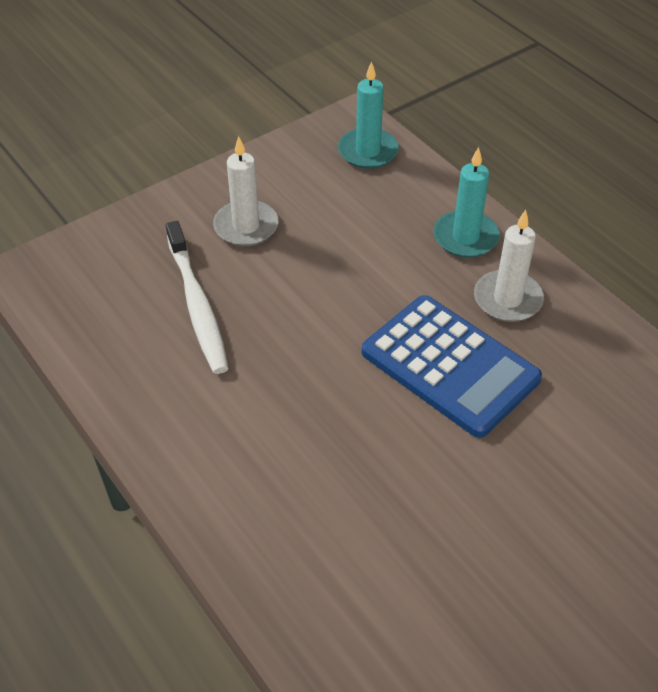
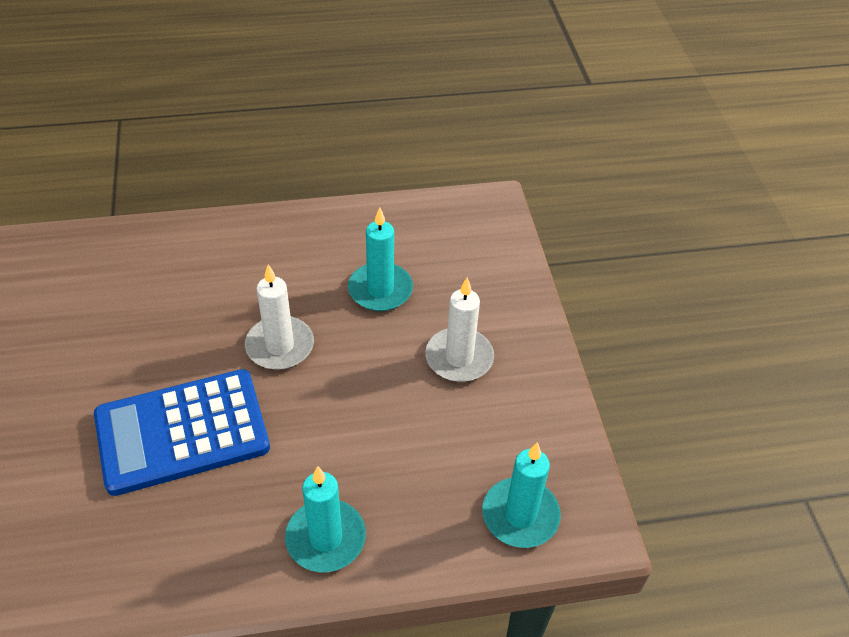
camera: 115 degrees right, 0 degrees up
(197, 305) = (380, 290): white toothbrush -> turquoise candle
(507, 299) = (217, 526): white candle -> white candle (280, 346)

